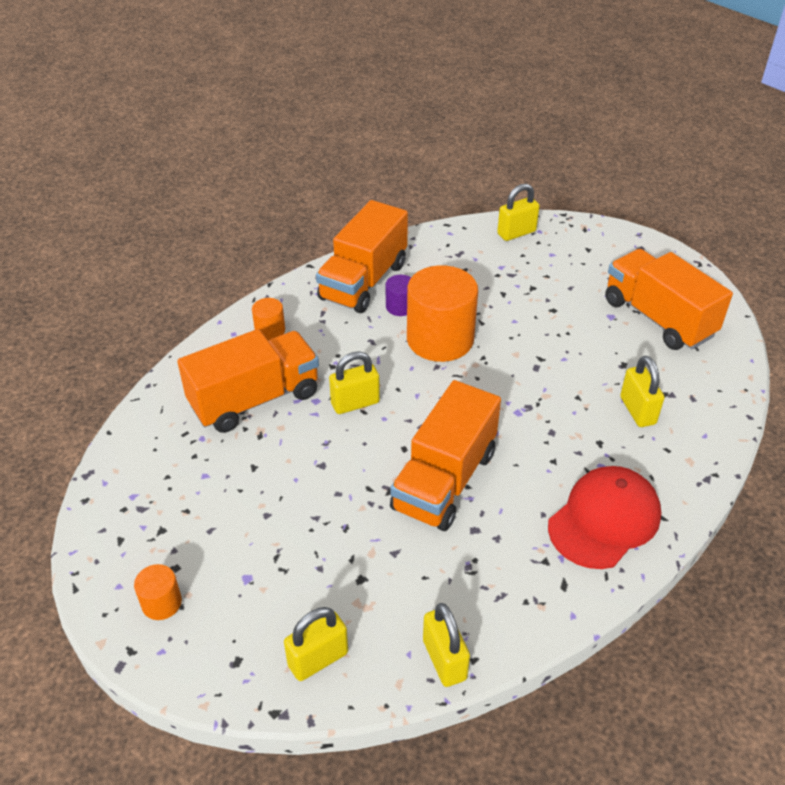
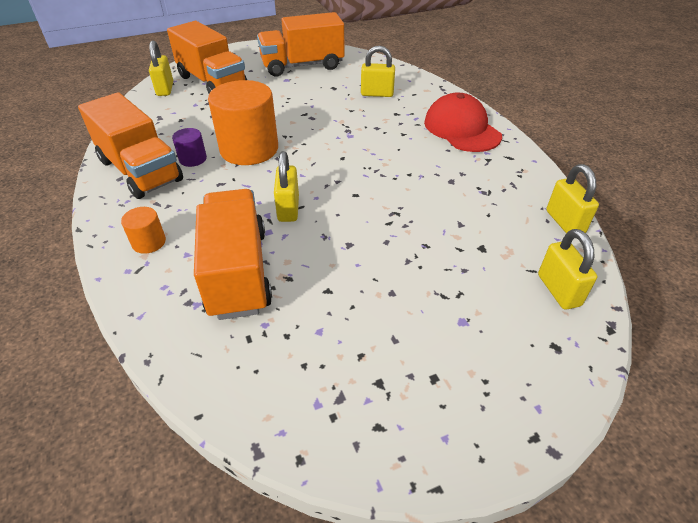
camera: 70 degrees left, 0 degrees up
(161, 603) = (478, 397): orange cylinder -> none
(444, 480) = (399, 183): orange truck -> orange truck (212, 82)
(444, 660) = (564, 222): yellow padlock -> yellow padlock turned 75 degrees clockwise

